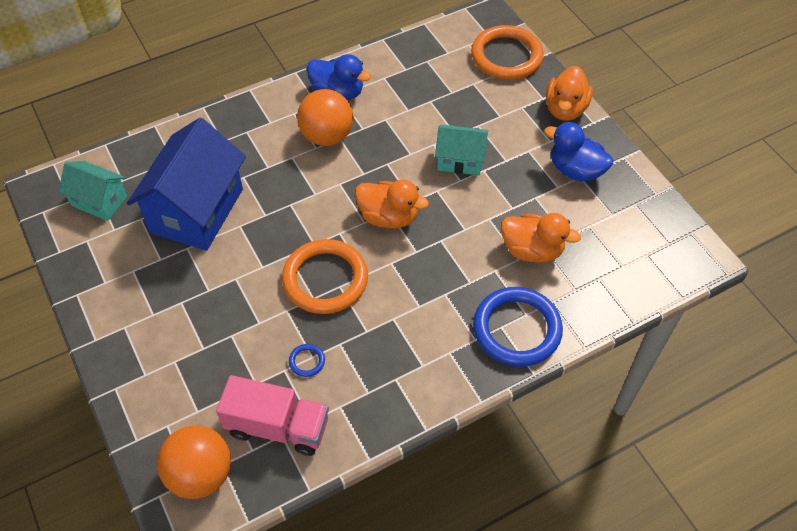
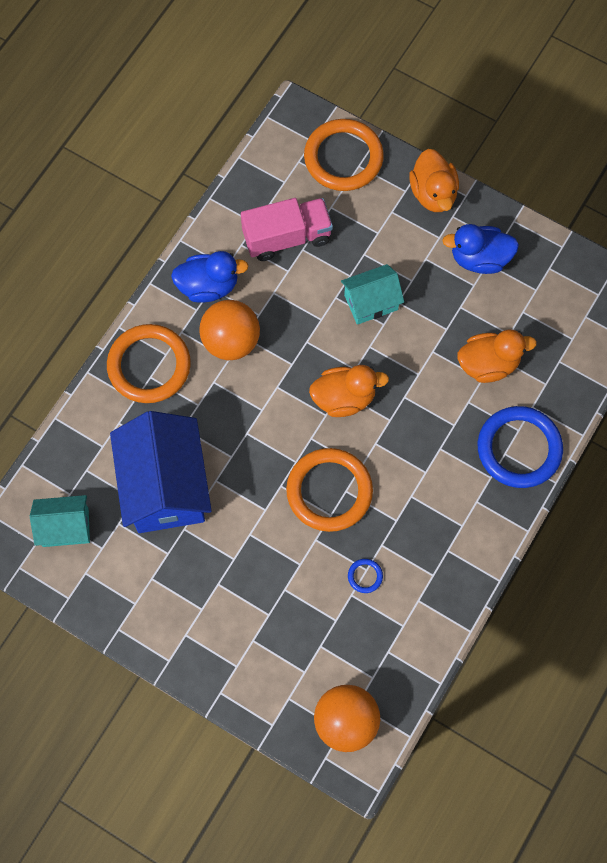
camera: 30 degrees left, 15 degrees up
(251, 124) = (149, 366): none -> orange ring
(277, 427) = (380, 646): pink truck -> pink truck (287, 237)

